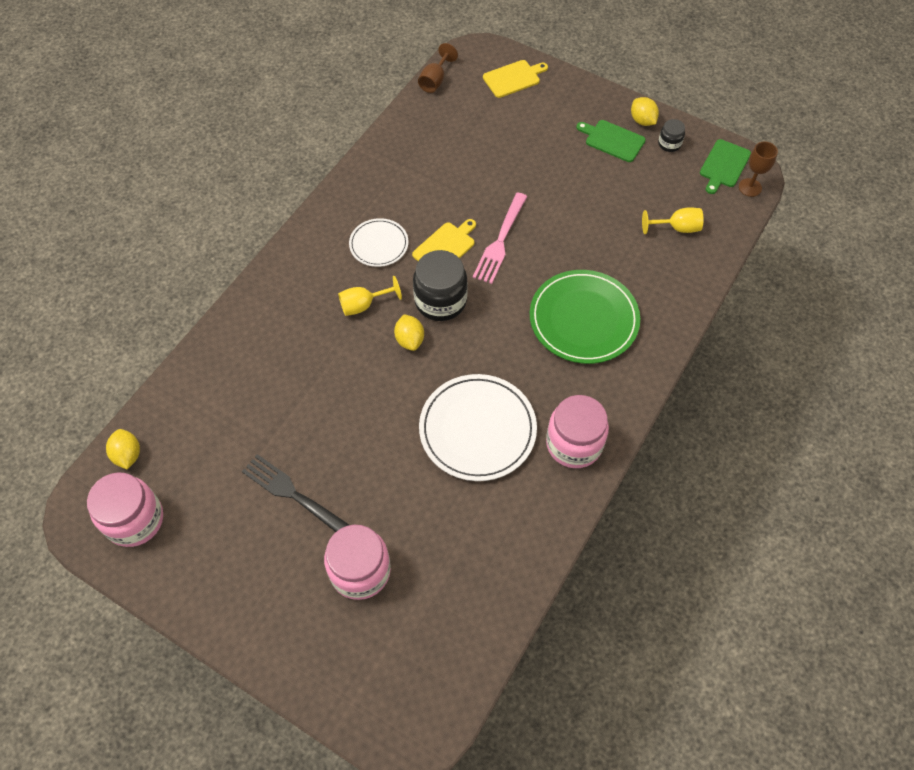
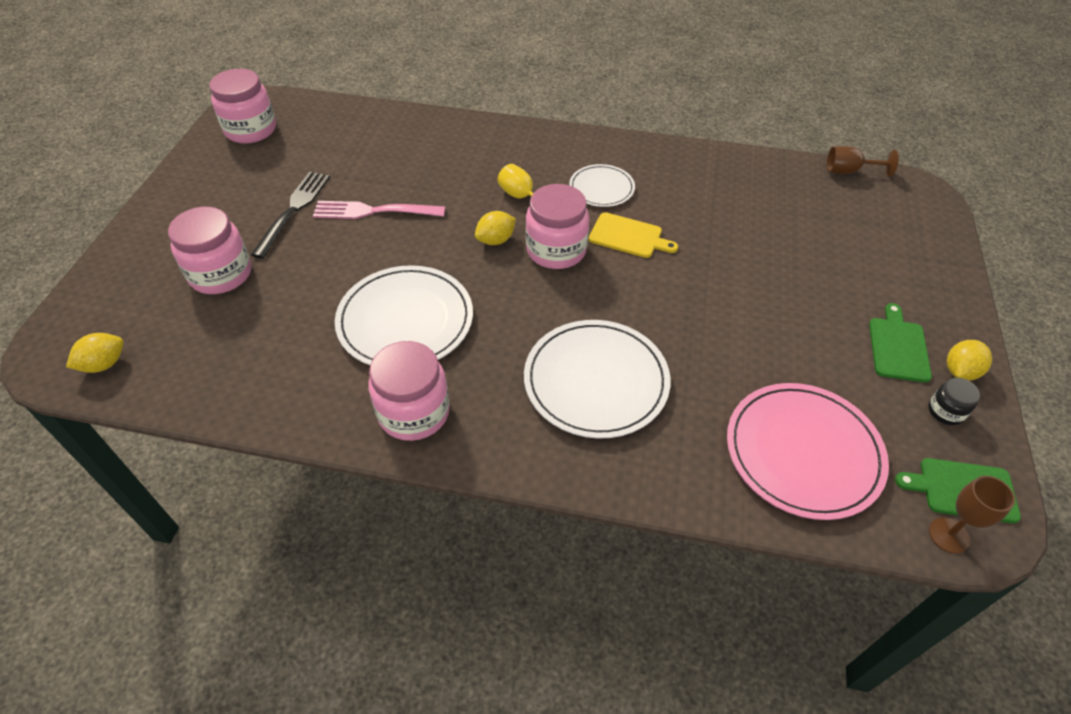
camera: 70 degrees right, 10 degrees down
(128, 455) = (310, 109): yellow lemon -> yellow lemon (104, 364)
(440, 301) = (556, 250): black jar -> pink jar
(500, 241) = (664, 278): pink fork -> pink fork (374, 211)
(513, 78) = (912, 231): yellow cutting board -> none
(583, 319) = (596, 381): green plate -> white plate
(677, 228) = (803, 452): yellow goblet -> pink plate

